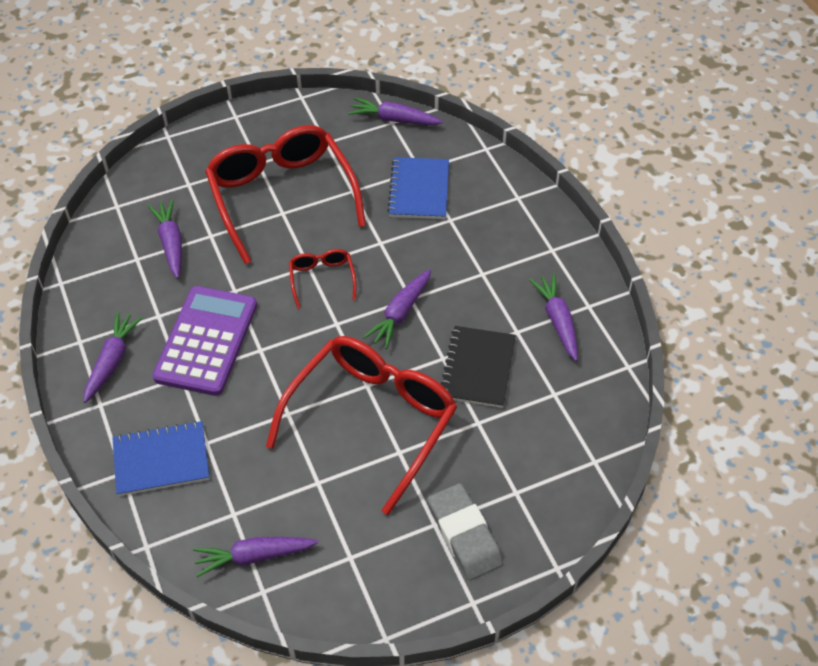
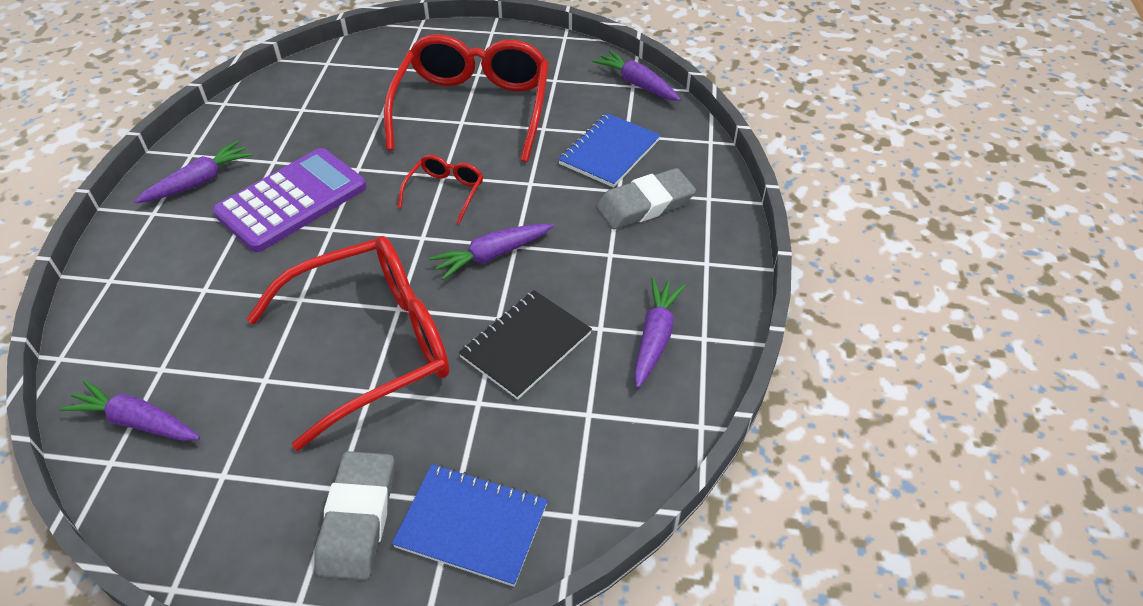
camera: 30 degrees right, 5 degrees down
(161, 460) = (151, 285): blue notebook -> blue notebook (472, 525)
(171, 243) = (341, 108): purple carrot -> none
(477, 223) = (645, 204): none -> grey eraser

